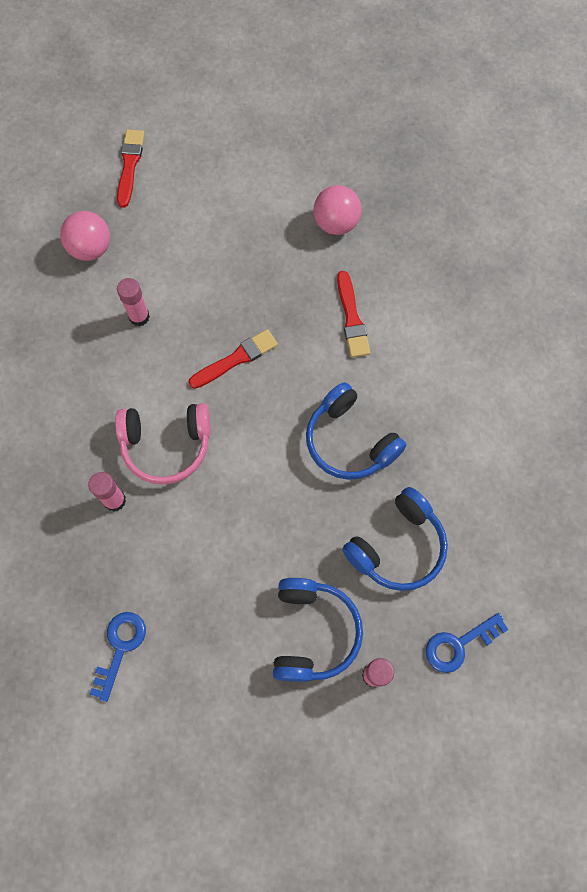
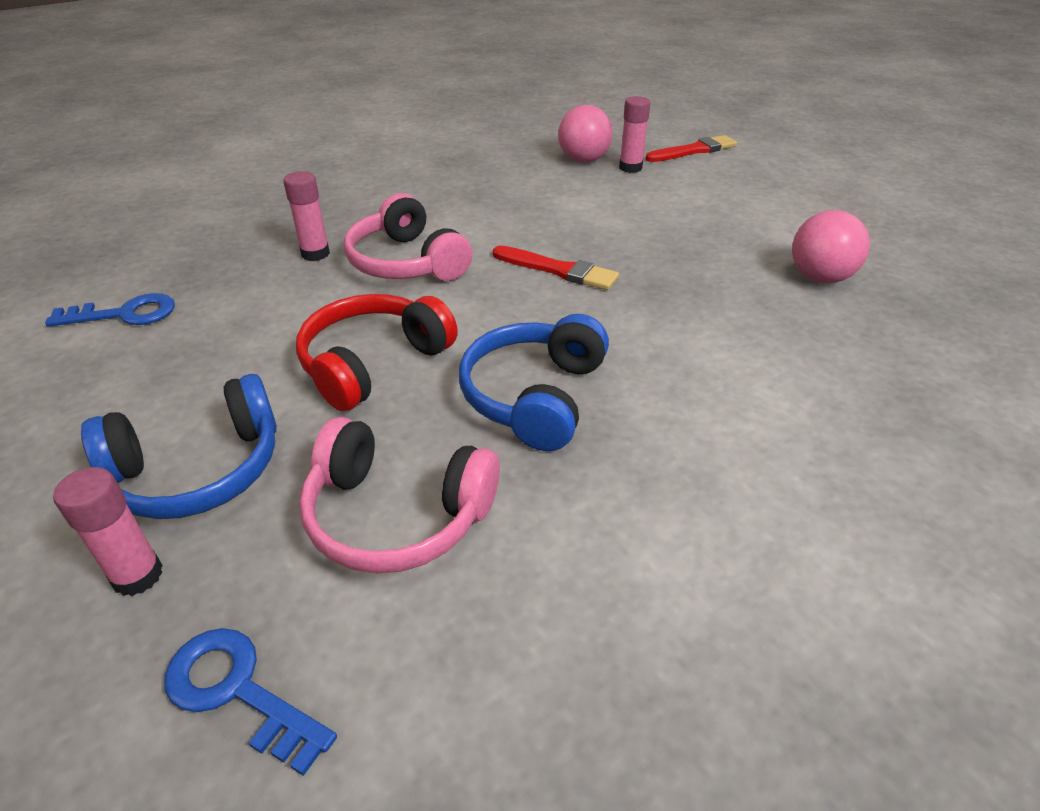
camera: 60 degrees right, 30 degrees down
(139, 317) = (542, 202): pink glue stick -> pink glue stick (630, 168)
(270, 511) = (373, 363): none -> red headphones
(352, 318) = (714, 333): red brush -> none
(397, 546) = (397, 515): blue headphones -> pink headphones

